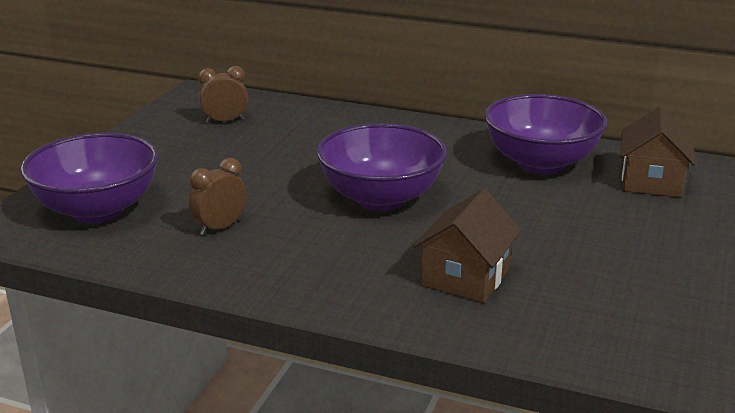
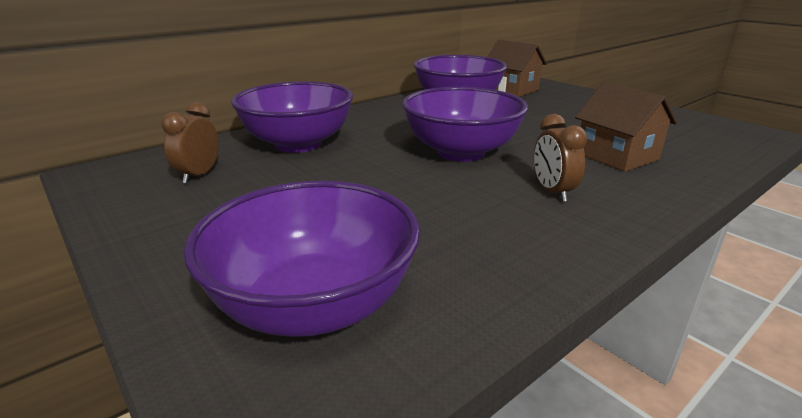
camera: 60 degrees left, 0 degrees up
(220, 228) = (452, 229): brown clock -> brown clock (552, 192)
(320, 130) = (298, 144): none -> purple bowl

